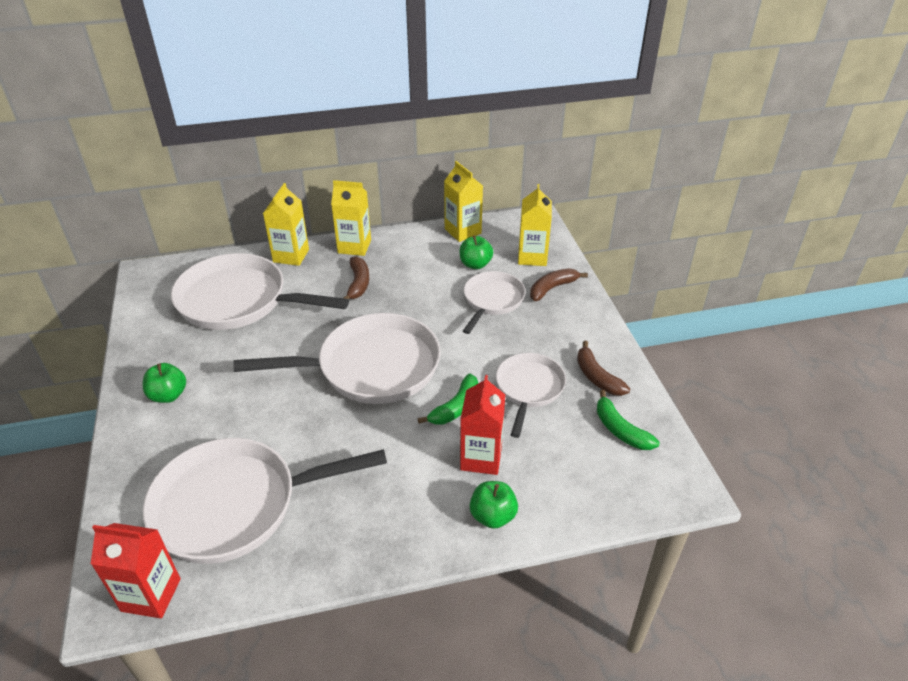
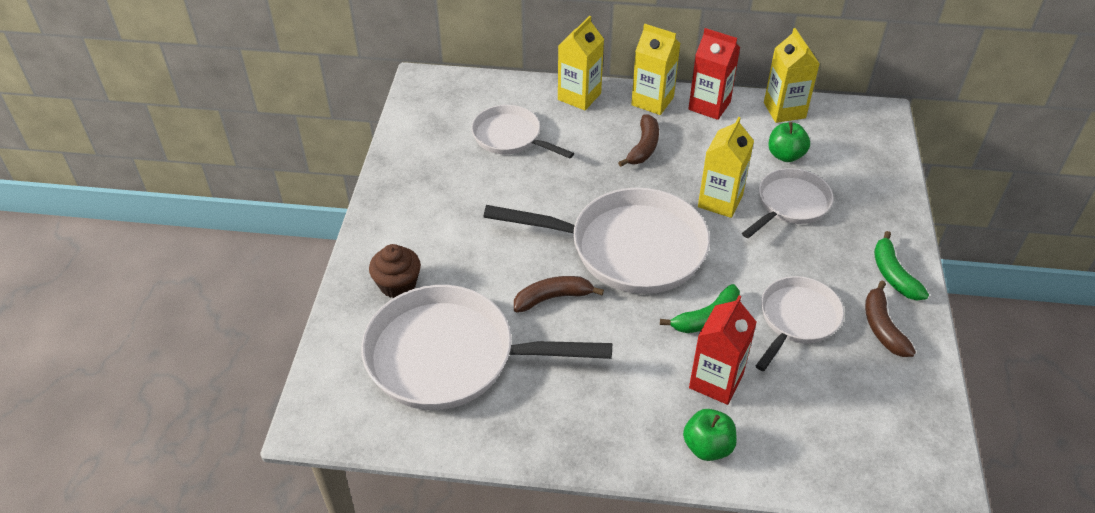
camera: 20 degrees right, 5 degrees up
(151, 595) = (352, 420): red carton -> red carton (709, 106)
(166, 453) = (397, 285): none -> brown cupcake
(168, 395) = (414, 224): green apple -> none
(239, 301) = (510, 137): white pan -> white pan, size x0.57
(532, 257) = (858, 162): yellow carton -> yellow carton (720, 201)
(552, 288) = (868, 207): brown banana -> brown banana (553, 298)
(620, 430) = (887, 396): green banana -> green banana (893, 275)

